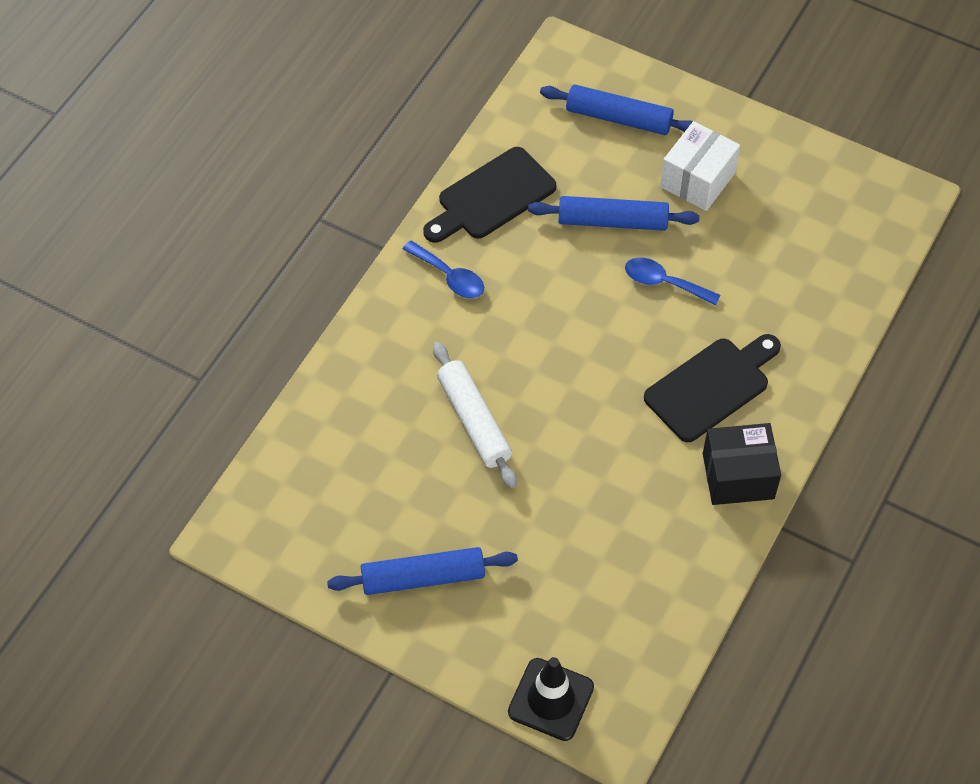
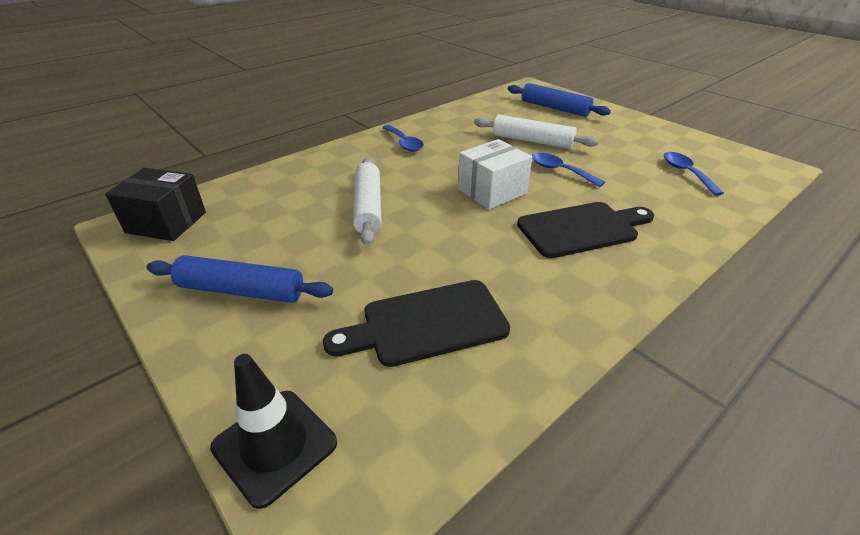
camera: 20 degrees right, 20 degrees down
(492, 197) = (455, 121): black cutting board -> black cutting board (427, 324)
(612, 221) = (532, 141): blue rolling pin -> white rolling pin
(697, 180) = (601, 135): white box -> white box (492, 191)
(738, 476) = (592, 292): black box -> black box (166, 222)
(808, 243) = (686, 173): none -> blue spoon

